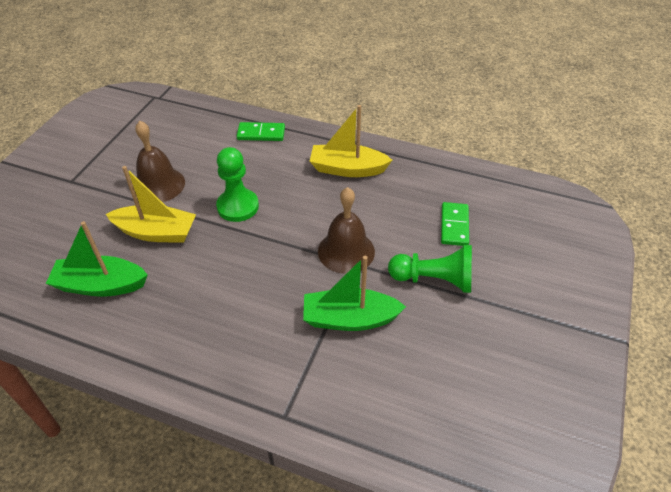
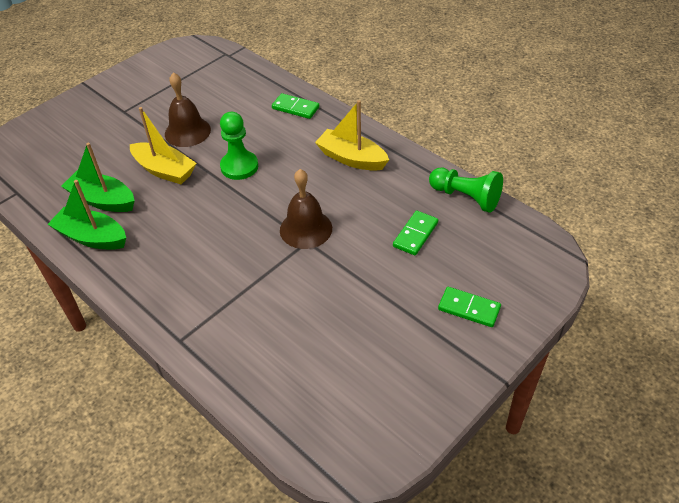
camera: 25 degrees right, 0 degrees up
(349, 319) = (274, 284): green boat -> green boat (92, 237)
(434, 280) = (366, 275): green pawn -> green pawn (466, 197)
(548, 282) = (469, 308): none -> green domino

